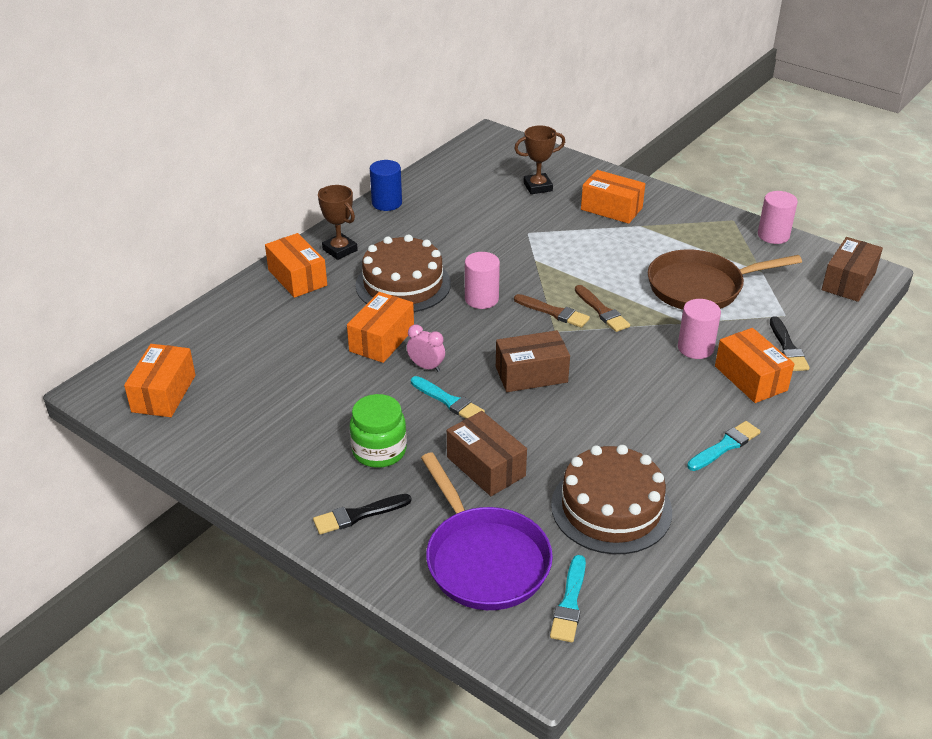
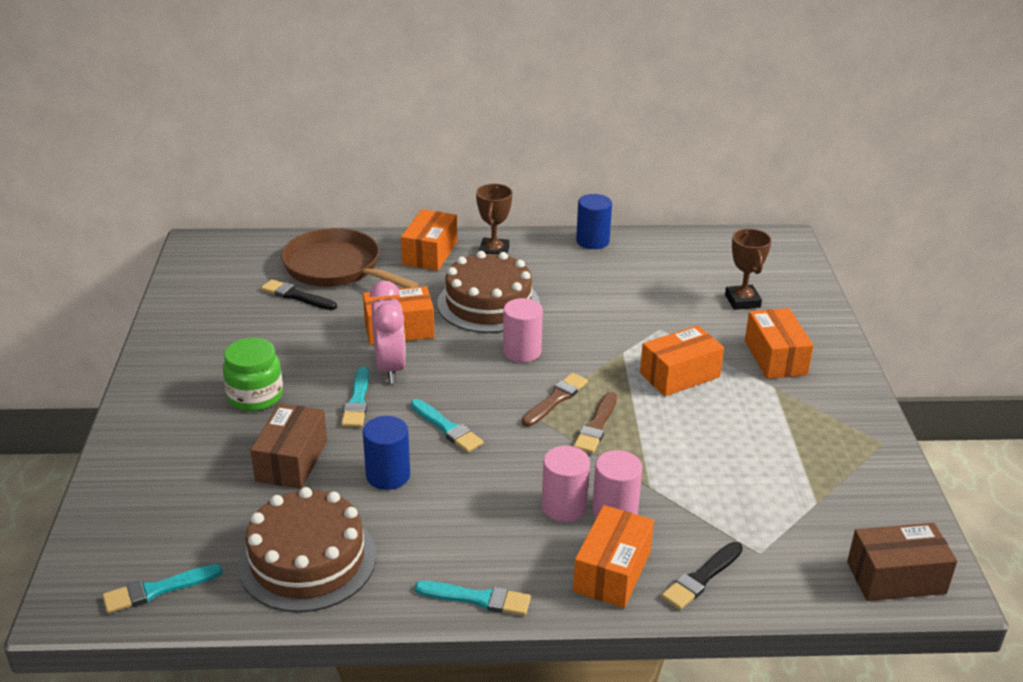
camera: 50 degrees right, 5 degrees down
(164, 393) = (220, 271): orange box -> orange box (679, 375)
(358, 515) = (168, 424): black brush -> black brush (296, 296)
(426, 367) = (390, 368): pink clock -> pink clock, size x1.74
(484, 559) = (172, 514): purple pan -> none
(531, 374) = (447, 428): brown box -> turquoise brush
(537, 187) = (742, 301): brown trophy -> brown trophy turned 45 degrees clockwise
(553, 312) = (556, 399): brown brush -> brown brush turned 135 degrees counterclockwise
(555, 426) = (388, 475): none -> blue cylinder
(701, 287) = (725, 471): brown pan -> brown pan (337, 268)
(773, 235) = (899, 483): pink cylinder -> pink cylinder (564, 507)

